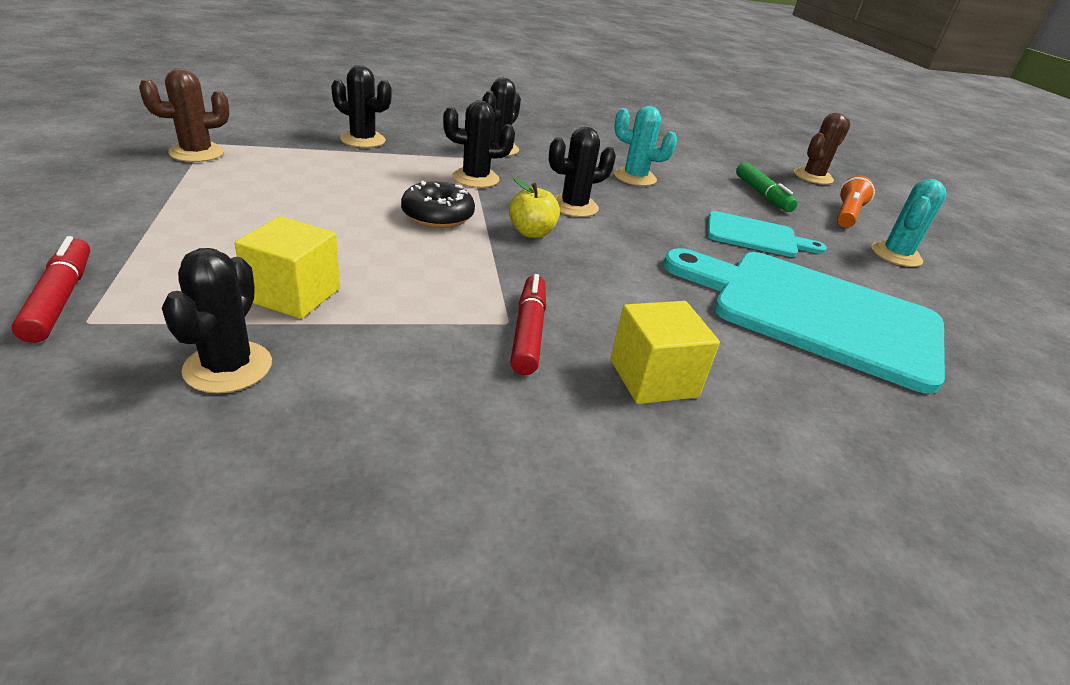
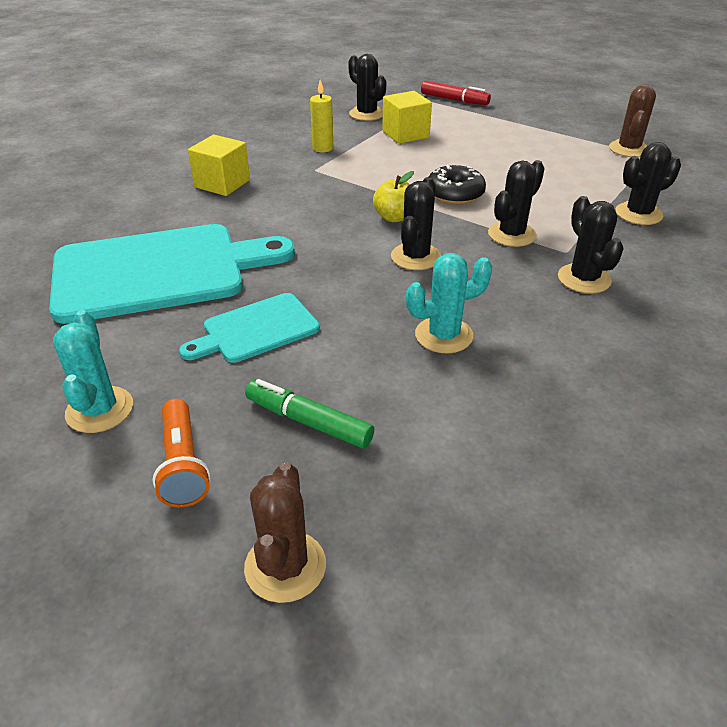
camera: 140 degrees right, 5 degrees up
(434, 347) = (323, 148): none -> yellow candle
(528, 332) = (300, 171): red marker -> none

